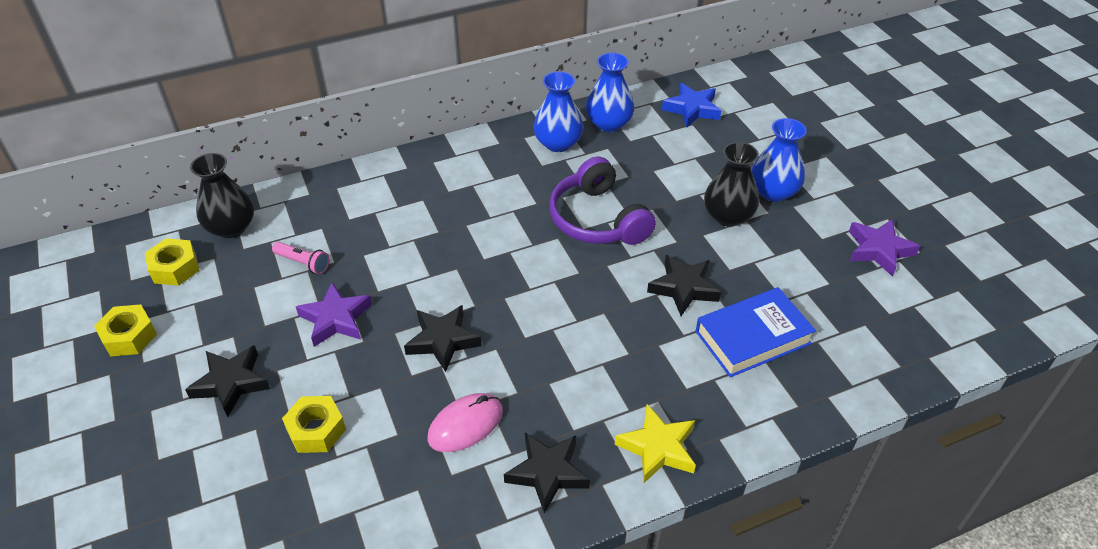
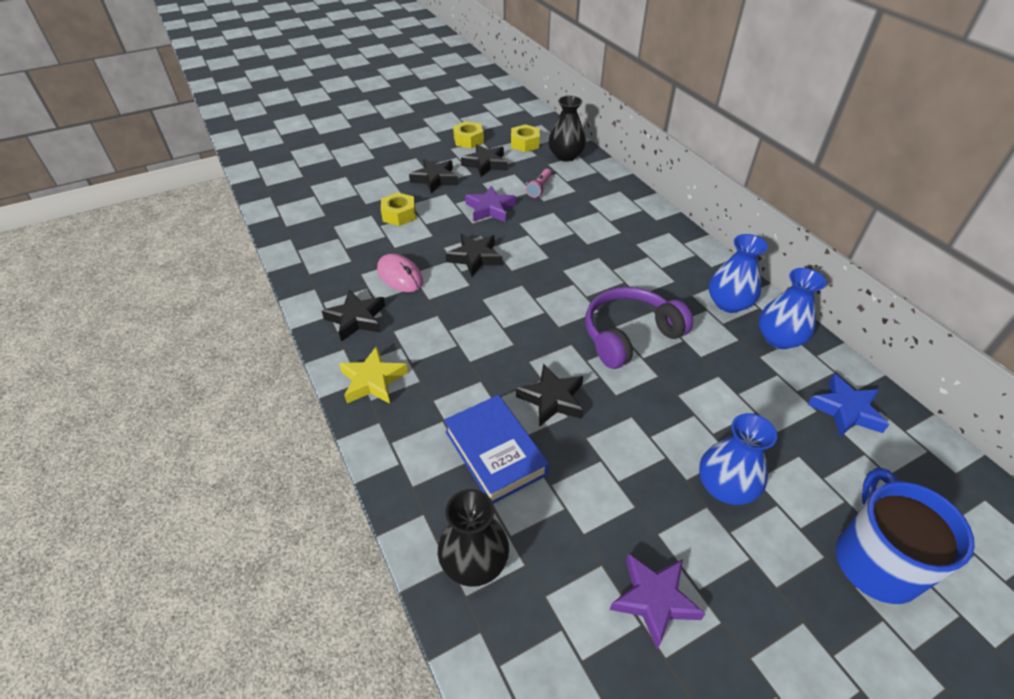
camera: 85 degrees right, 0 degrees up
(213, 318) = (485, 164): none -> black star
(728, 216) = (667, 439): black vase -> black vase (474, 561)
(825, 134) = (875, 560): none -> blue mug

